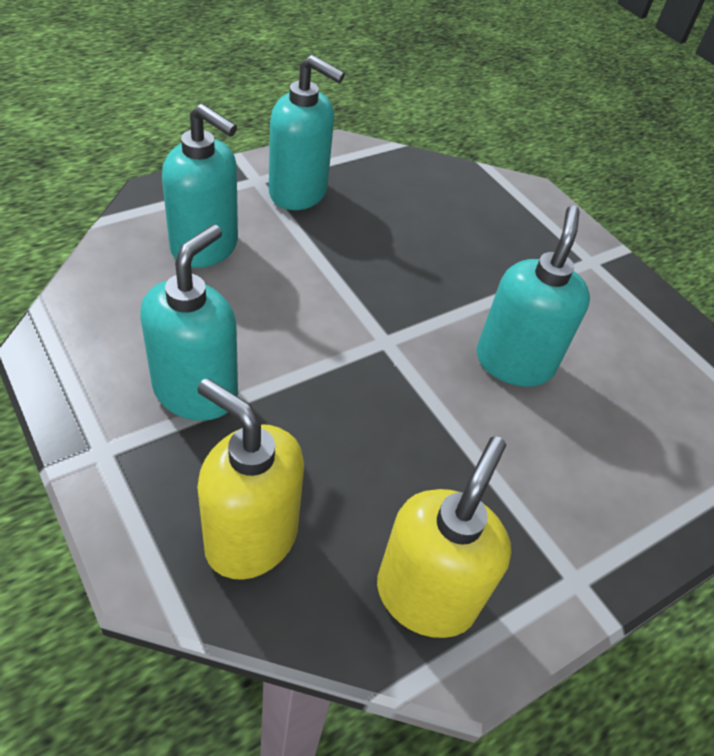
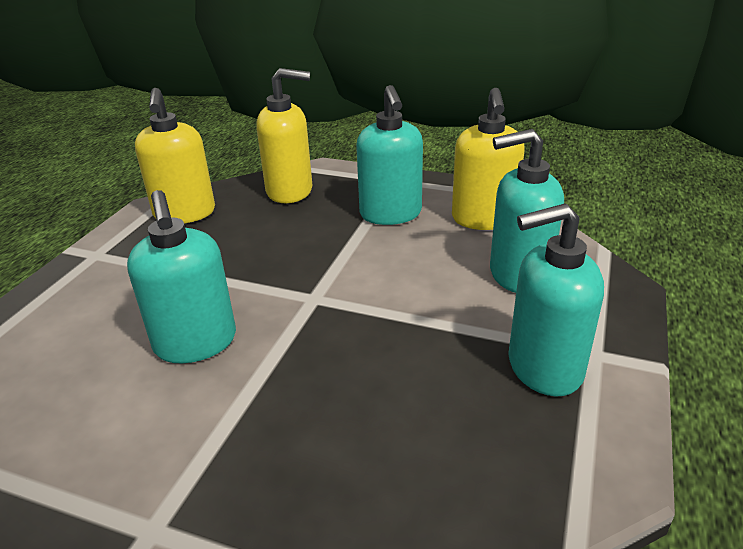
camera: 150 degrees right, 15 degrees down
(127, 315) = (483, 219): none -> yellow soap dispenser

